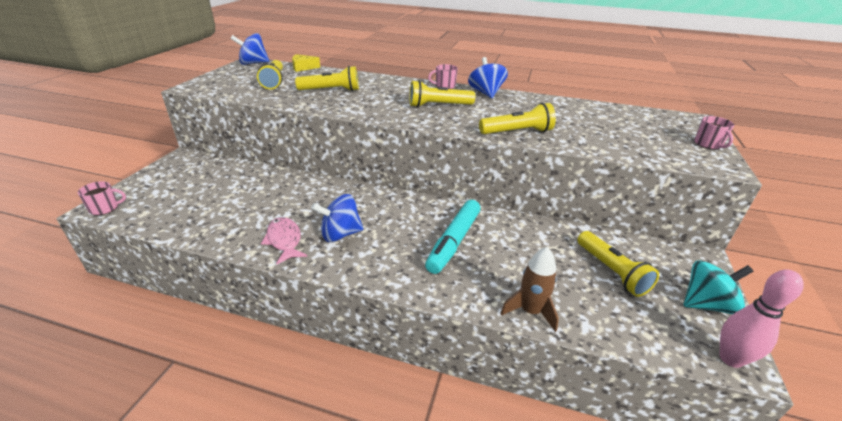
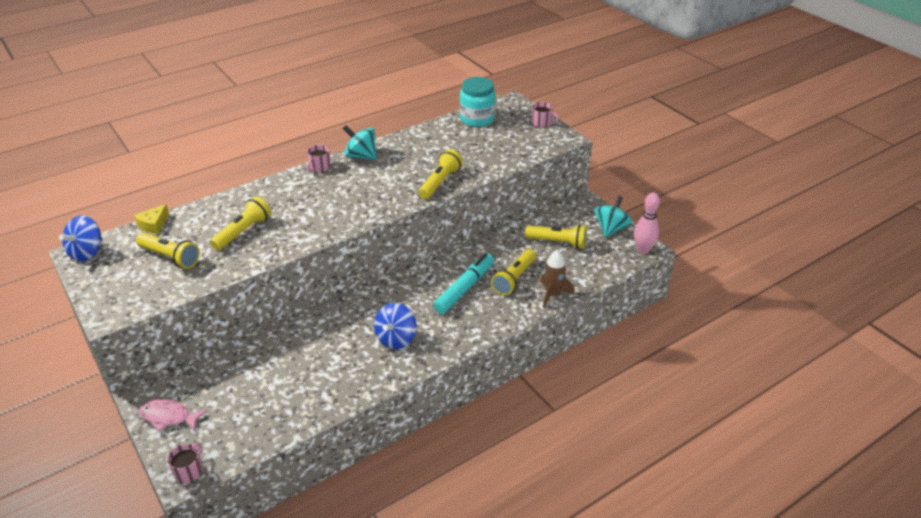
camera: 50 degrees left, 5 degrees up
(284, 240) = (371, 371): pink fish -> pink fish (169, 417)
(438, 106) = (353, 192): yellow flashlight -> yellow flashlight (514, 278)
(454, 241) = (464, 288): turquoise marker -> turquoise marker turned 120 degrees counterclockwise
(486, 93) = (361, 156): blue spinning top -> turquoise spinning top
(633, 114) = (477, 119): none -> turquoise jar

